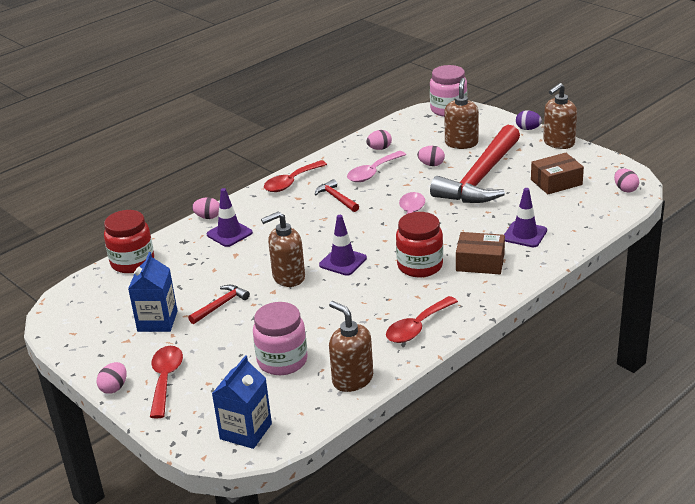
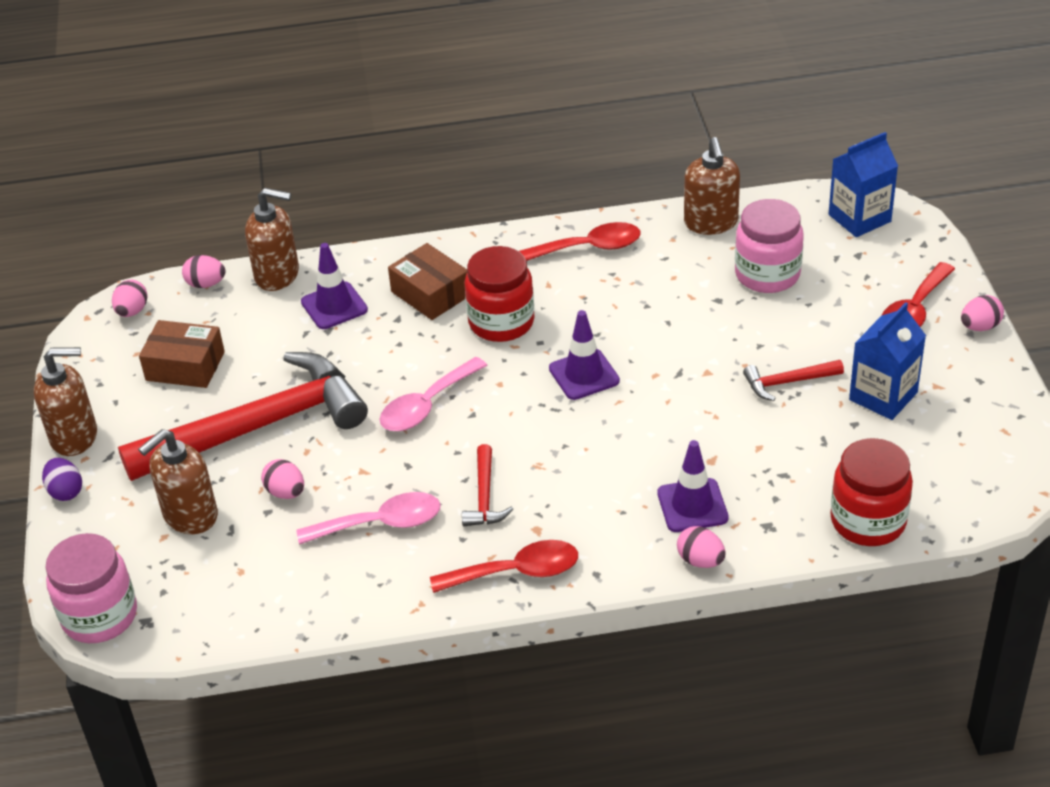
camera: 145 degrees left, 10 degrees up
(288, 277) = (671, 384): brown soap dispenser -> brown soap dispenser (277, 275)
(379, 148) = (312, 576): pink egg -> pink egg (206, 284)

